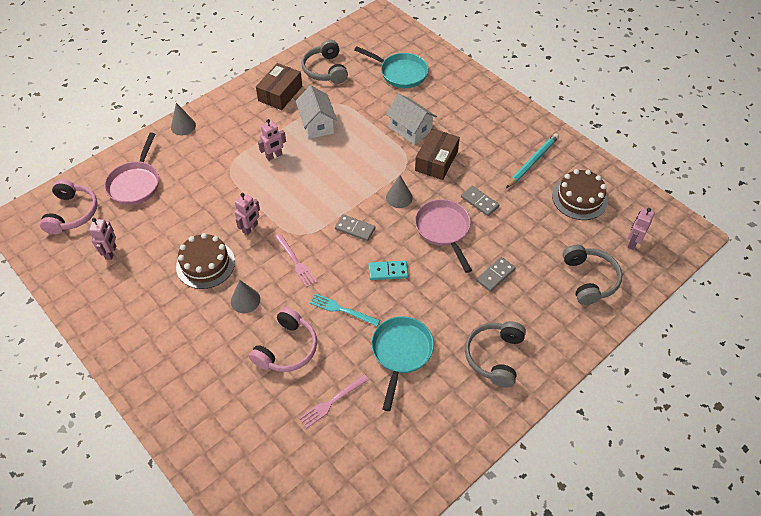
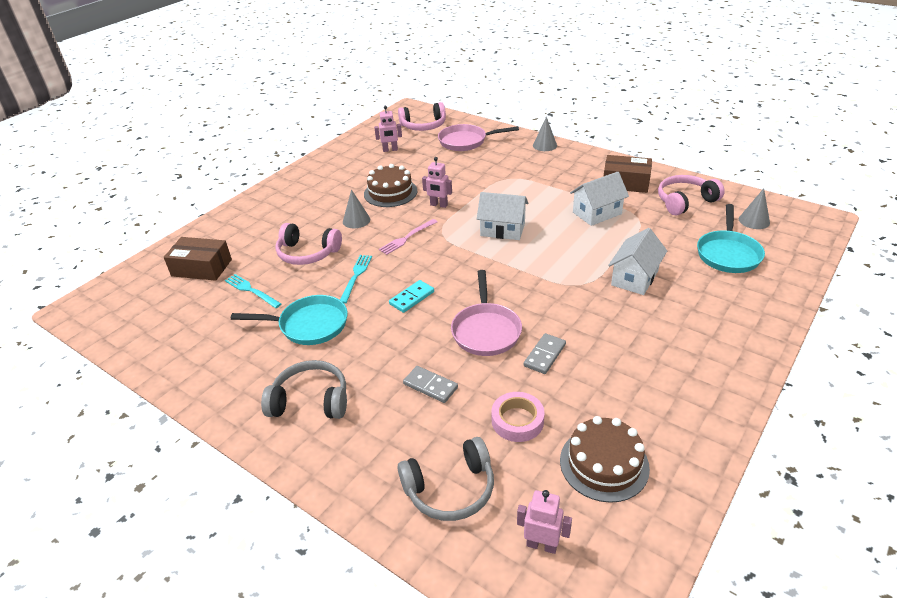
camera: 80 degrees right, 15 degrees down
(274, 156) = (536, 198): pink robot -> none
(314, 190) = (502, 229): none -> white house
(325, 70) = (685, 201): grey headphones -> pink headphones
(332, 402) = (251, 290): pink fork -> turquoise fork
(355, 229) = (461, 265): grey domino -> none
(388, 271) = (412, 298): turquoise domino -> turquoise domino turned 60 degrees clockwise
(399, 197) = (520, 287): grey cone -> grey cone (754, 220)
(436, 161) = (594, 307): brown box -> brown box (201, 268)
(443, 230) = (486, 330): pink pan -> pink pan turned 120 degrees clockwise
(532, 162) = (648, 400): turquoise pencil -> none
(538, 232) = (517, 421): none -> pink tape

